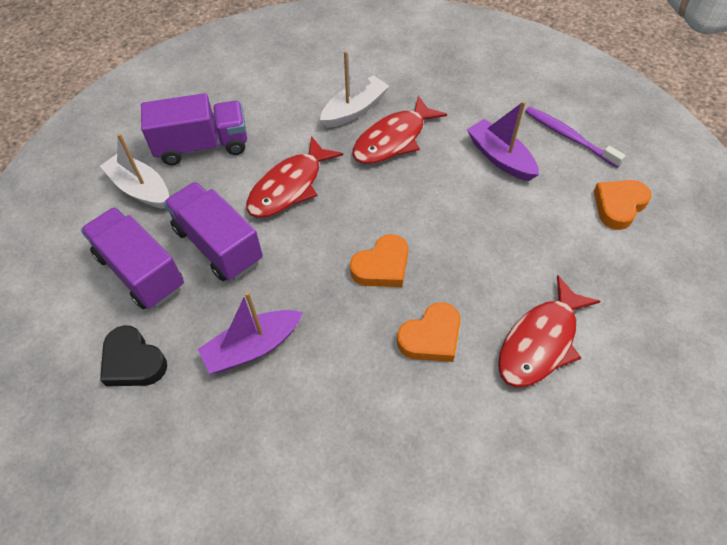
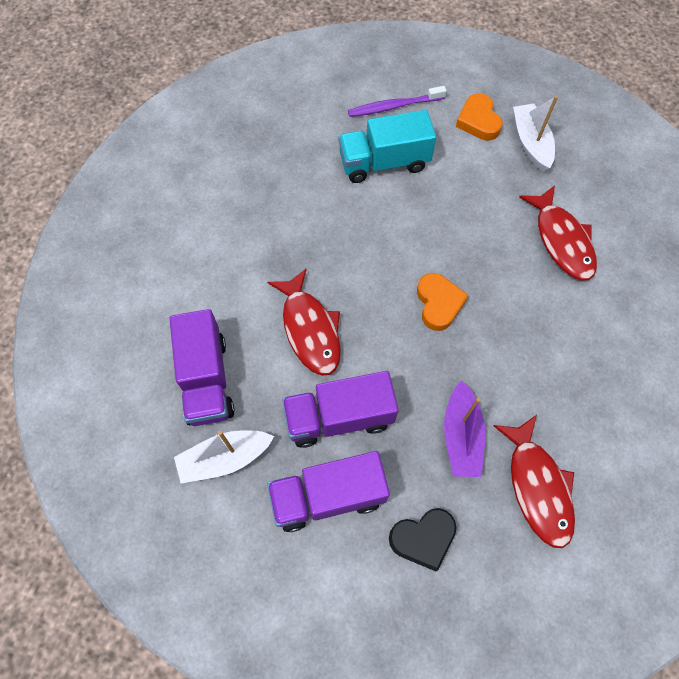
camera: 60 degrees left, 10 degrees up
(202, 146) = (206, 379): purple truck -> purple truck turned 150 degrees clockwise
(354, 110) = (254, 233): white boat -> white boat (531, 143)
(393, 139) = (311, 223): red fish -> red fish (537, 486)
(431, 337) = (521, 306): orange heart -> none
(500, 158) = (384, 162): purple boat -> turquoise truck

